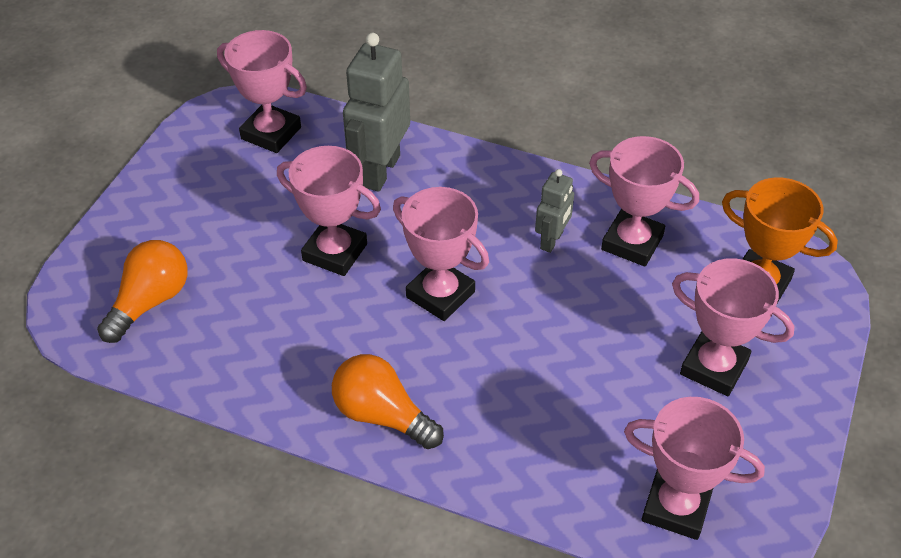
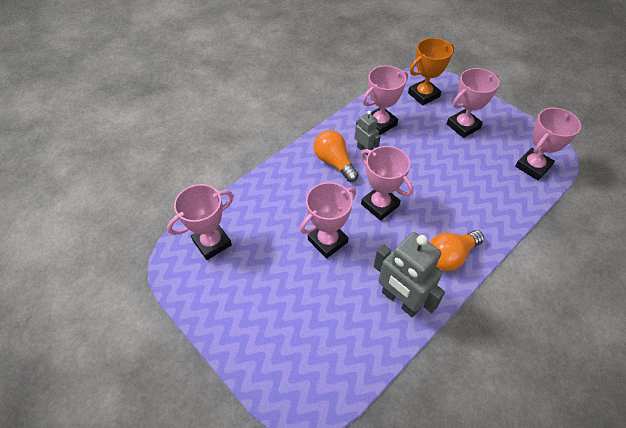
camera: 65 degrees left, 5 degrees up
(150, 302) = (320, 351): orange light bulb -> orange light bulb (334, 162)
(380, 171) = (276, 201): grey robot -> grey robot (400, 300)
(440, 294) = (380, 205): pink trophy -> pink trophy turned 75 degrees clockwise

